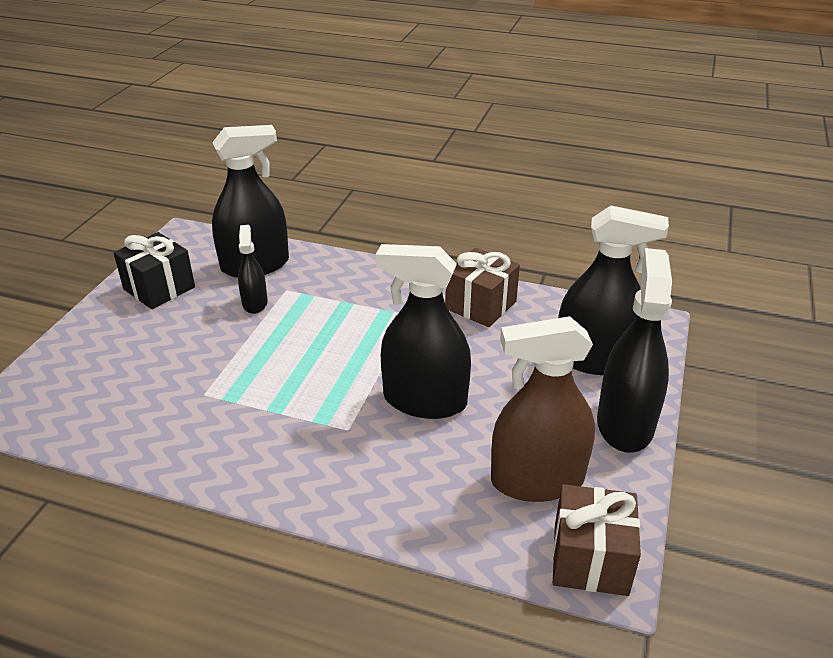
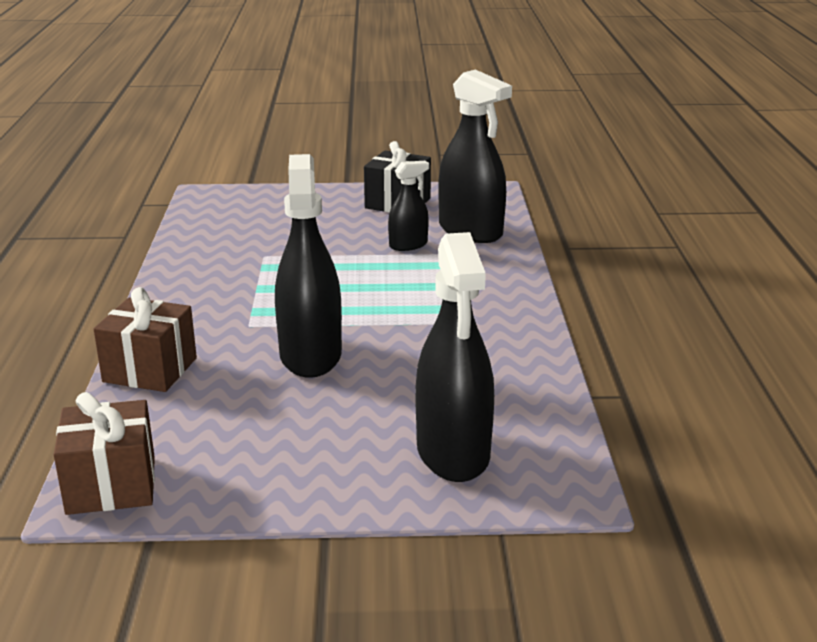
camera: 70 degrees right, 10 degrees down
(481, 305) = (504, 359): brown gift -> brown gift (150, 370)
(537, 480) = (216, 438): brown spray bottle -> none
(625, 424) = (337, 488): black spray bottle -> none

